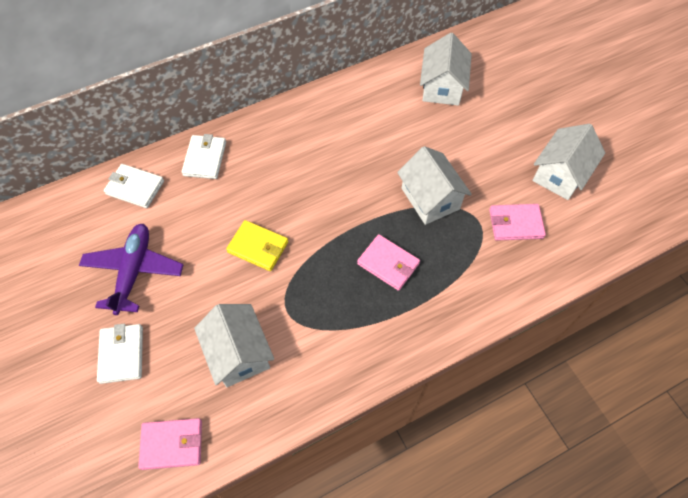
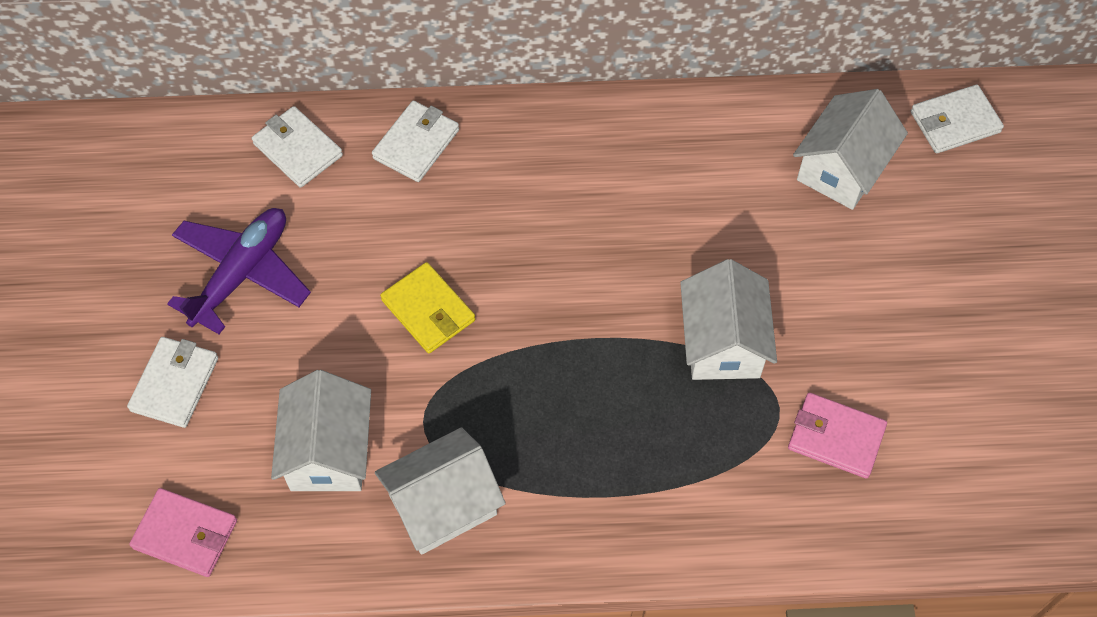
camera: 25 degrees right, 0 degrees up
(388, 264) = (604, 415): pink wallet -> none
(484, 45) = (955, 122): none -> white wallet
(560, 174) = (956, 390): white house -> white house (443, 505)

